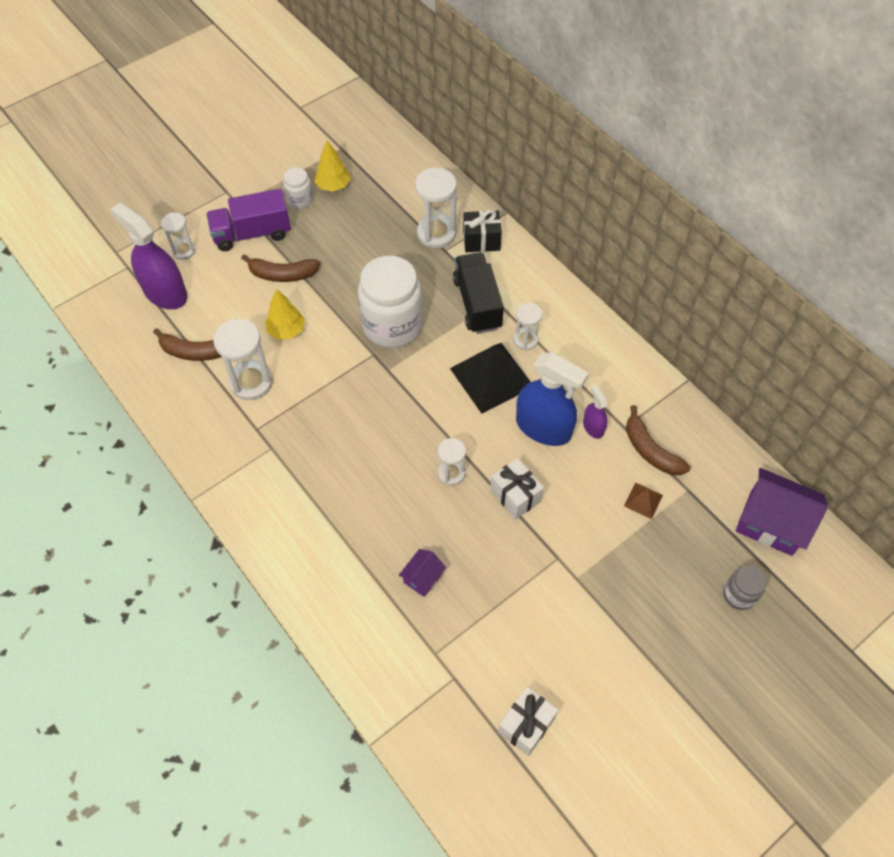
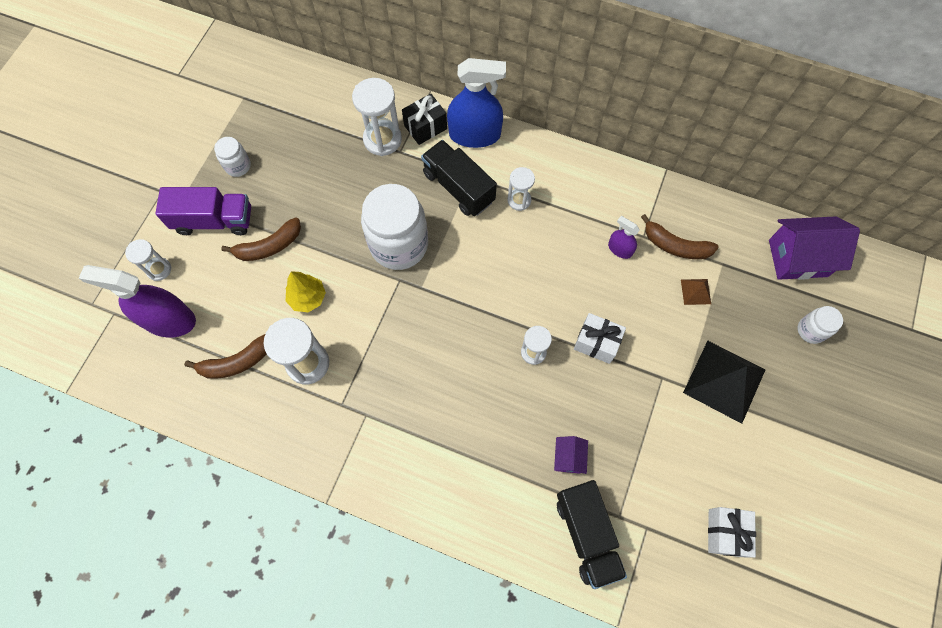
camera: 30 degrees left, 10 degrees up
(252, 233) = (214, 220): purple truck -> purple truck turned 135 degrees counterclockwise
(333, 186) = (260, 137): yellow tree -> none
(395, 651) = (587, 534): none -> black truck
(491, 377) = (512, 248): black pyramid -> black pyramid (724, 381)
(543, 427) = (581, 271): blue spray bottle -> blue spray bottle (475, 134)
(739, 595) = (810, 330): grey jar -> white jar

